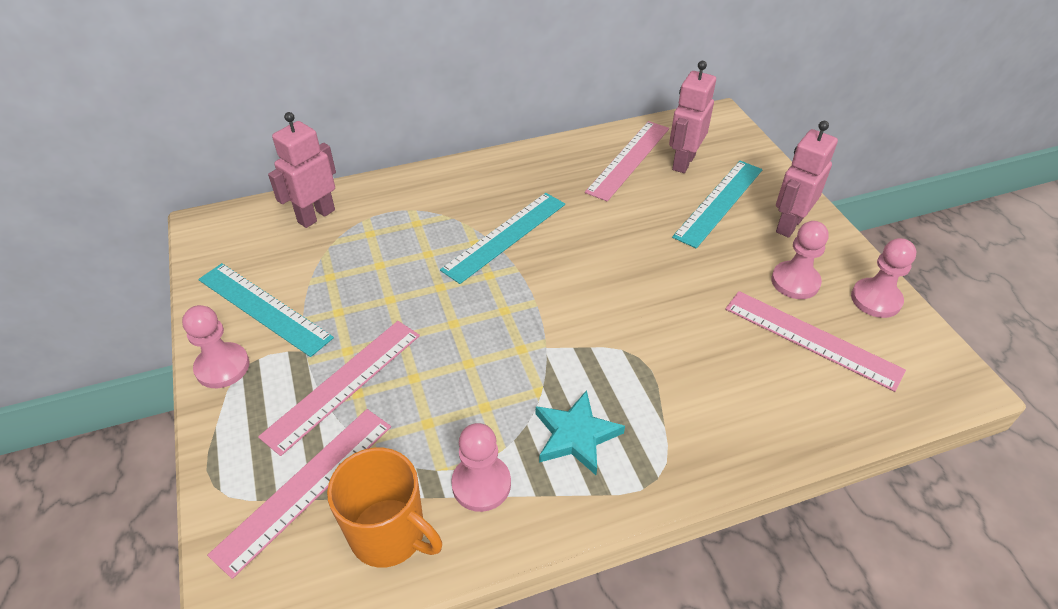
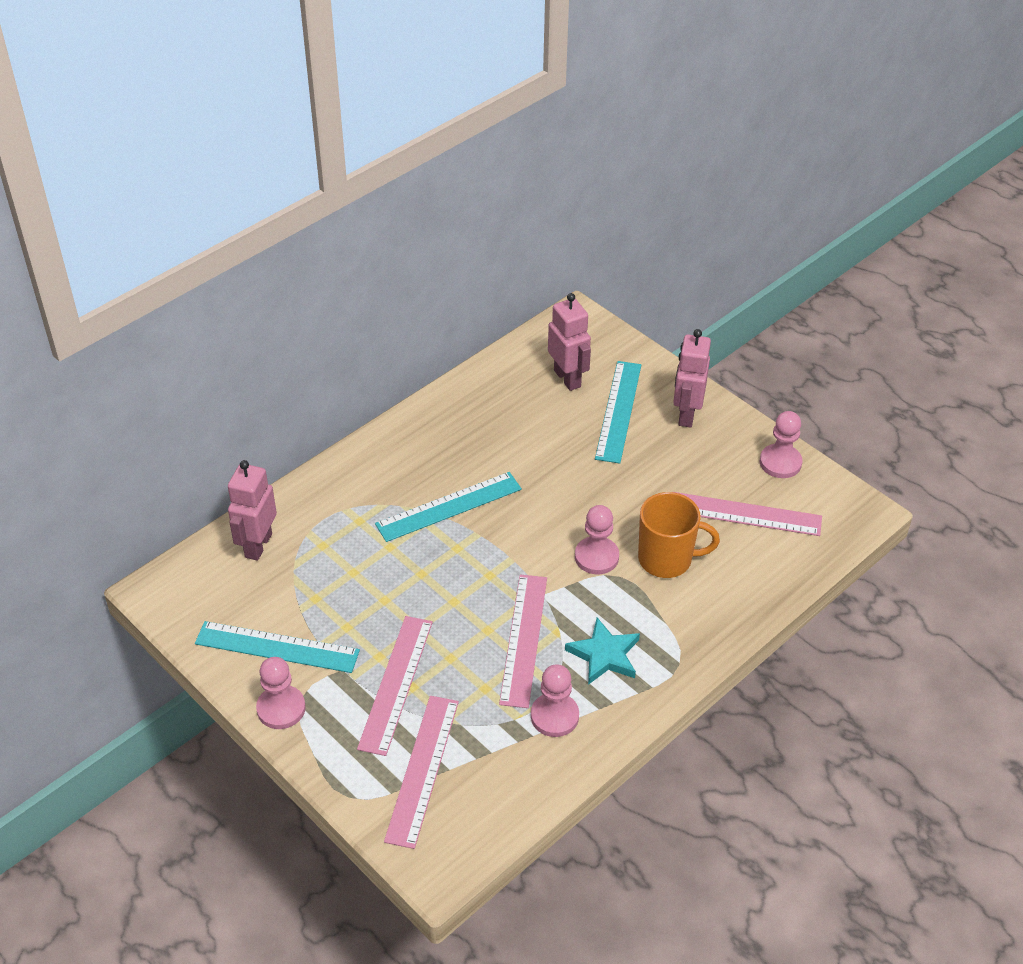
camera: 25 degrees left, 0 degrees up
(390, 535) = (509, 776): orange mug -> orange mug (667, 559)
(505, 236) = (449, 506): turquoise ruler -> turquoise ruler turned 45 degrees clockwise
(628, 159) = (516, 391): pink ruler -> pink ruler (523, 639)
(683, 162) = (567, 378): pink robot -> pink robot turned 150 degrees clockwise
(795, 282) = (712, 468): pink pawn -> pink pawn (596, 557)

